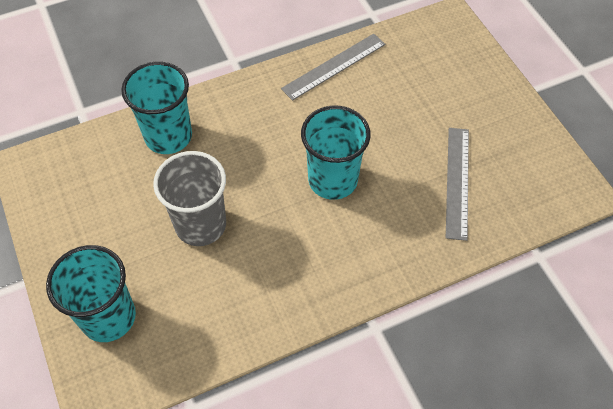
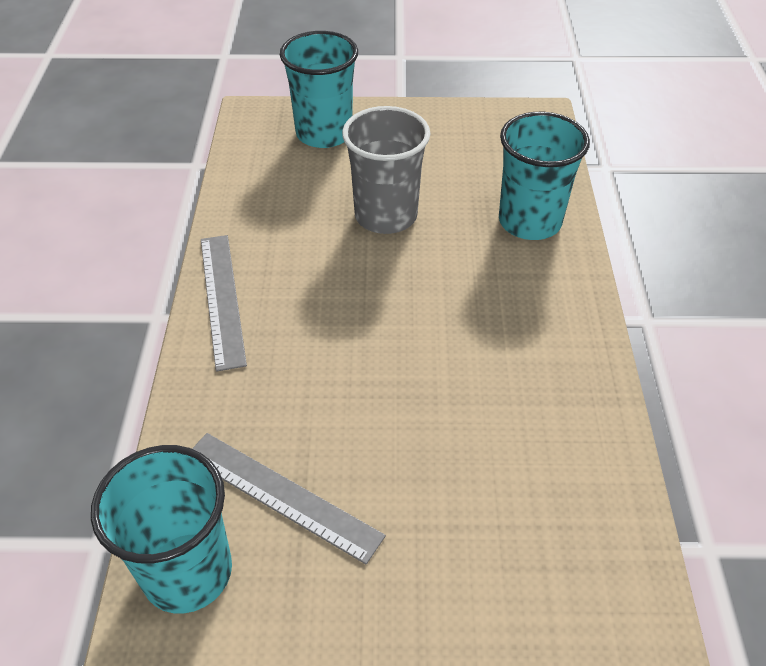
camera: 115 degrees right, 10 degrees down
(333, 180) = (375, 350): turquoise cup -> turquoise cup (187, 572)
(334, 66) = (587, 432): grey ruler -> grey ruler (222, 299)

